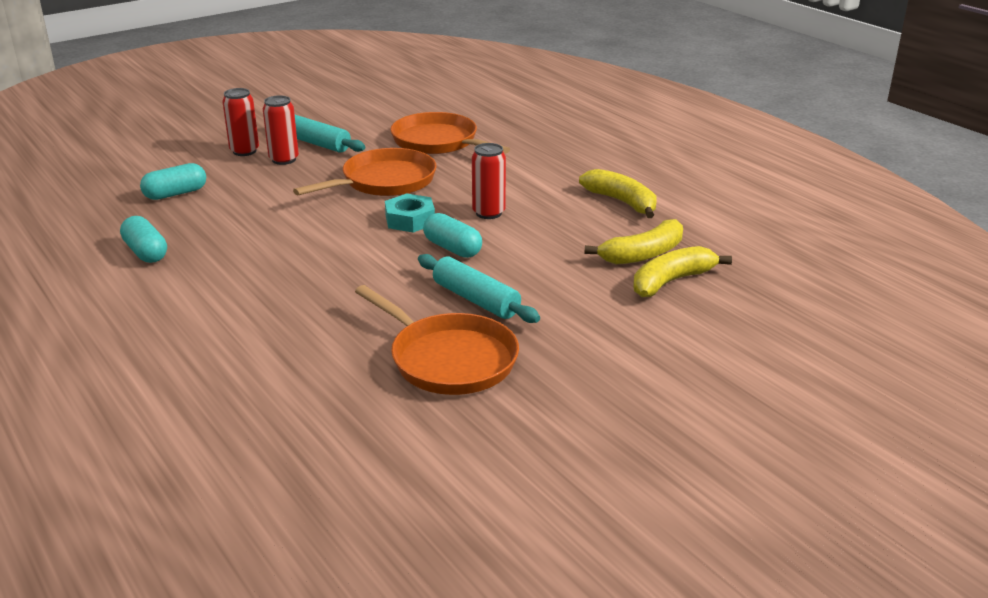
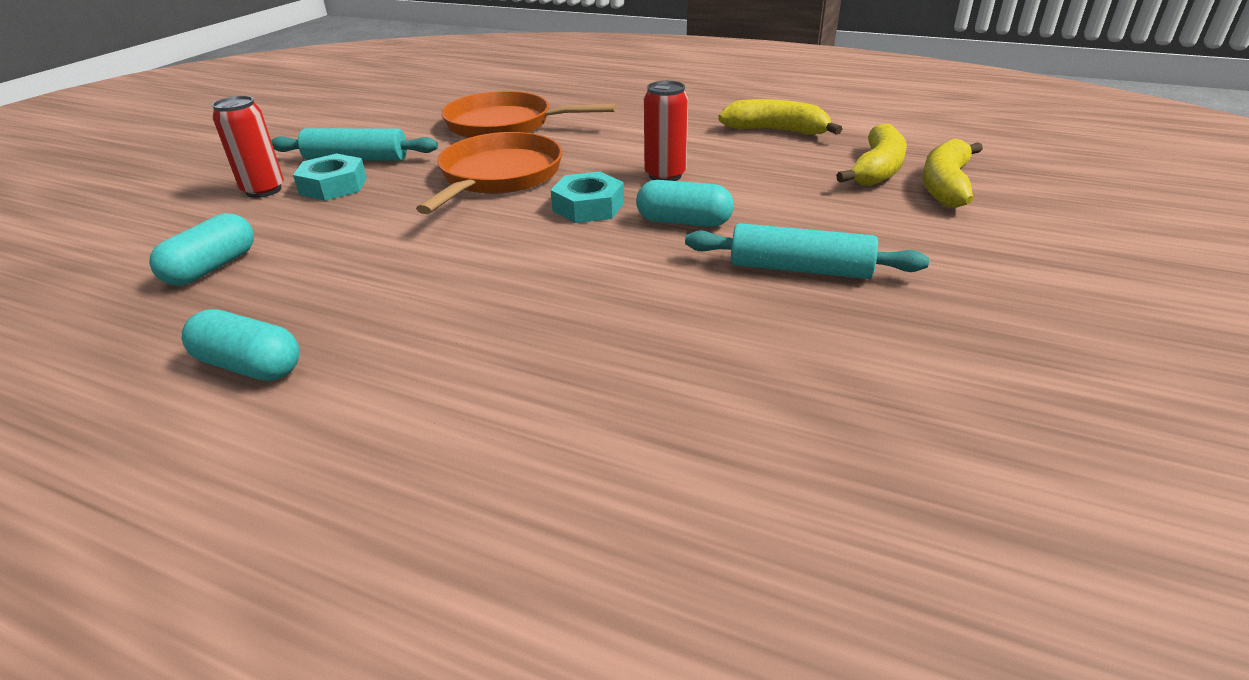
camera: 30 degrees left, 5 degrees up
(284, 160) = (333, 186): red can -> turquoise nut
(448, 359) = (889, 353): orange pan -> none

